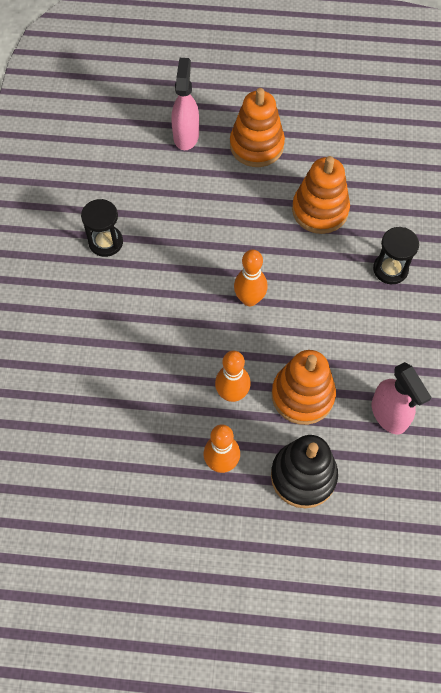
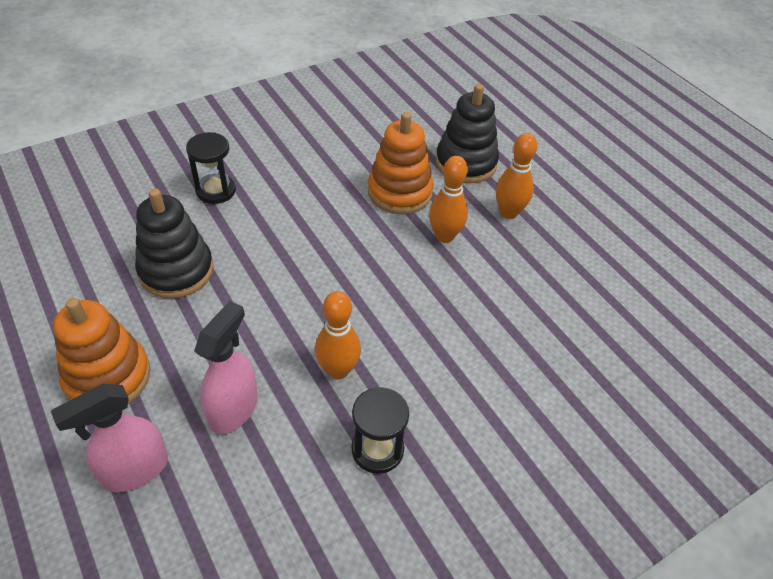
camera: 130 degrees left, 15 degrees down
(249, 299) = (336, 273): orange bowling pin -> orange bowling pin (338, 370)
(320, 210) = (176, 271): orange stacking toy -> black stacking toy
(389, 415) = (366, 139): pink spray bottle -> pink spray bottle (234, 409)

